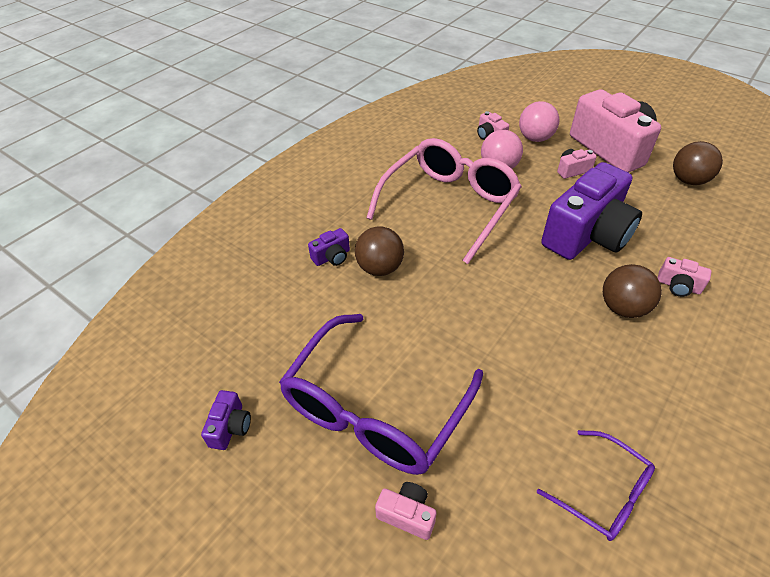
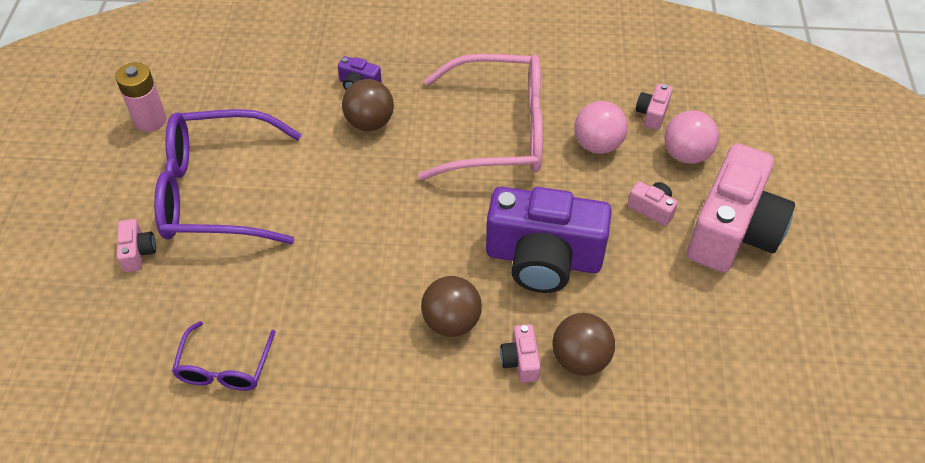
camera: 55 degrees right, 5 degrees up
(230, 427) = (150, 120): purple camera -> pink battery
(688, 180) = (733, 326): brown ball -> brown ball (580, 359)

